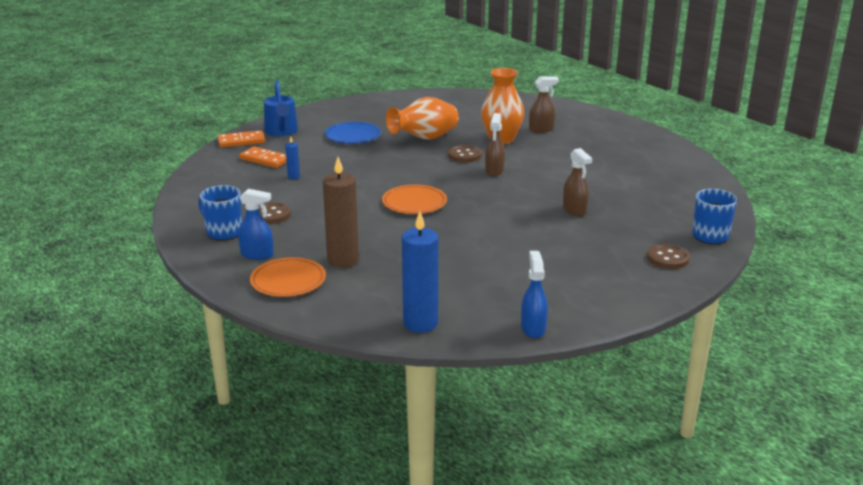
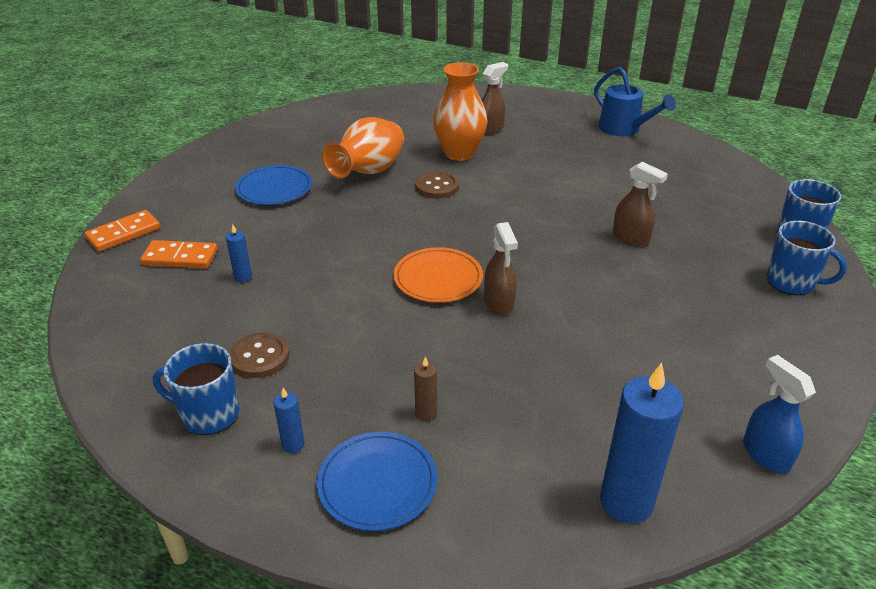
camera: 25 degrees left, 10 degrees up
(257, 255) = (293, 445): blue spray bottle -> blue candle
(281, 132) = (172, 204): blue watering can -> blue watering can (624, 129)
(288, 280) = (377, 483): orange plate -> blue plate
(343, 260) = (426, 413): brown candle -> brown candle, size x0.46
(494, 171) = (491, 202): brown spray bottle -> brown spray bottle (499, 303)
(667, 258) = (791, 282): brown button -> blue mug

